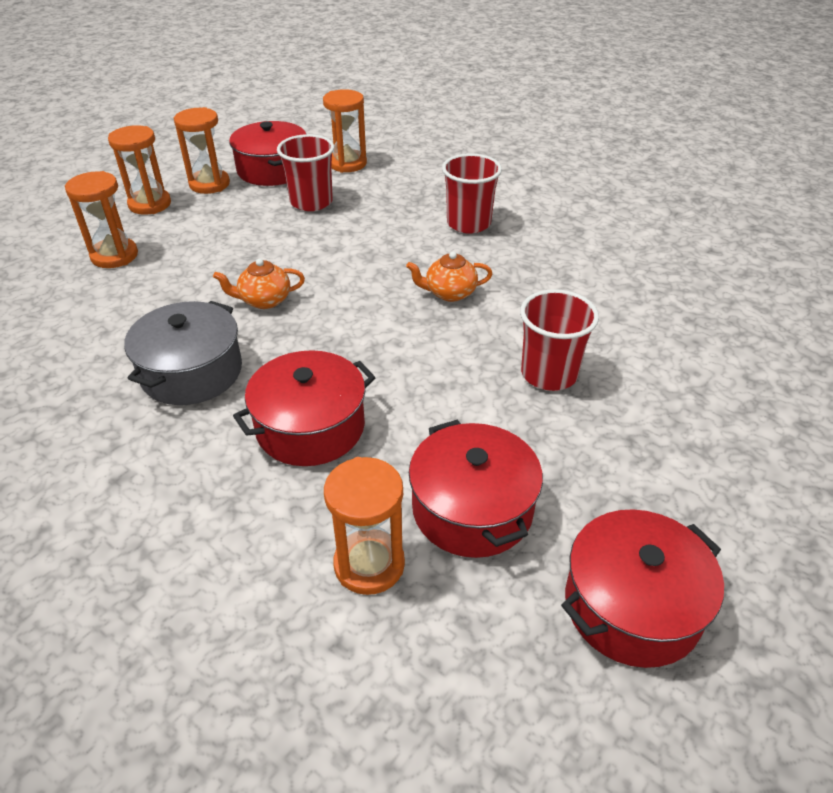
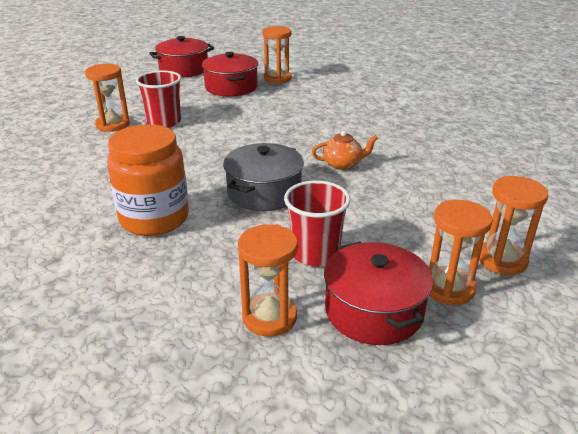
camera: 175 degrees left, 10 degrees down
(114, 256) = (489, 203): orange hourglass -> orange hourglass (113, 125)
(191, 372) = (377, 131): grey pot -> grey pot (264, 192)
(310, 427) = (303, 109): red pot -> none
(449, 293) = (202, 163): orange teapot -> none
(468, 223) = (154, 218): red cup -> orange jar

